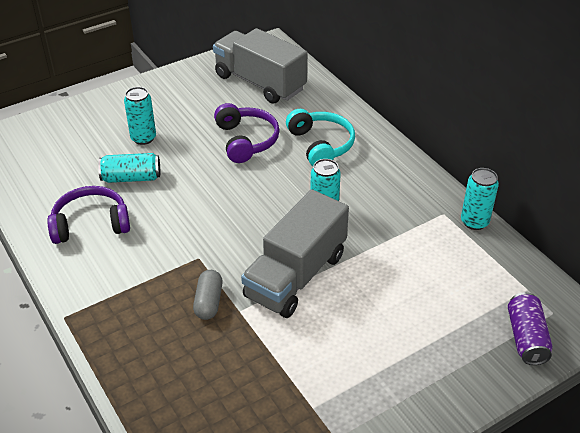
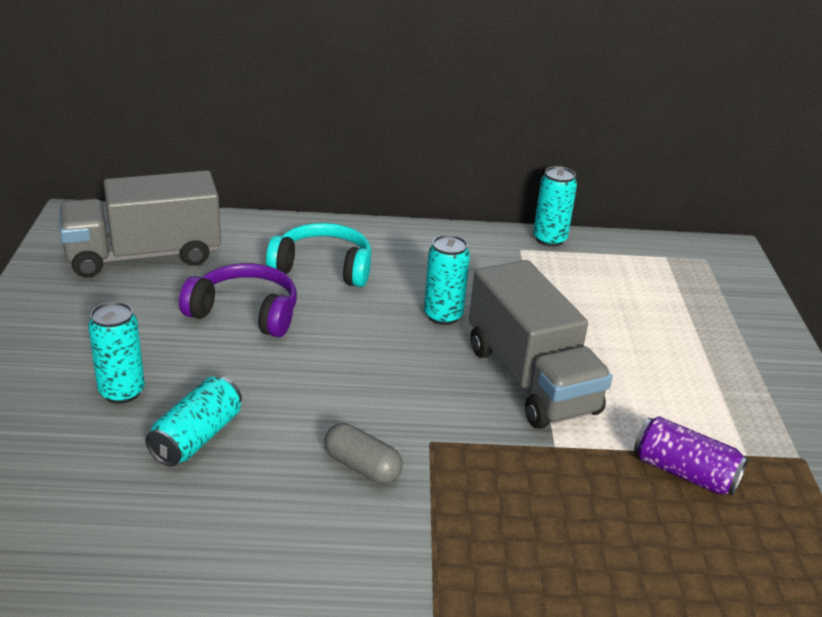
camera: 60 degrees left, 10 degrees down
(91, 224) = (254, 517): purple headphones -> none
(208, 302) = (519, 465): grey capsule -> grey capsule (362, 467)
(526, 338) = (728, 286): purple can -> purple can (684, 472)

